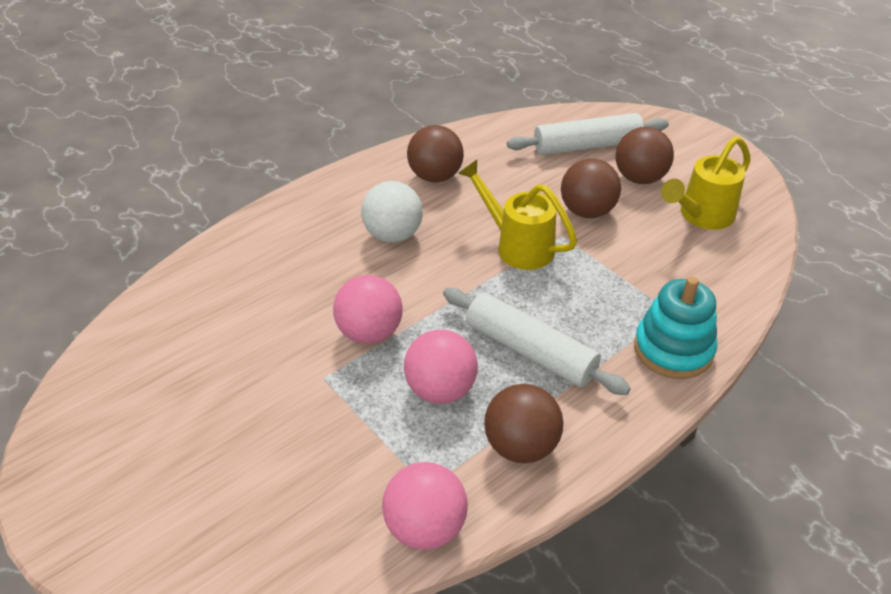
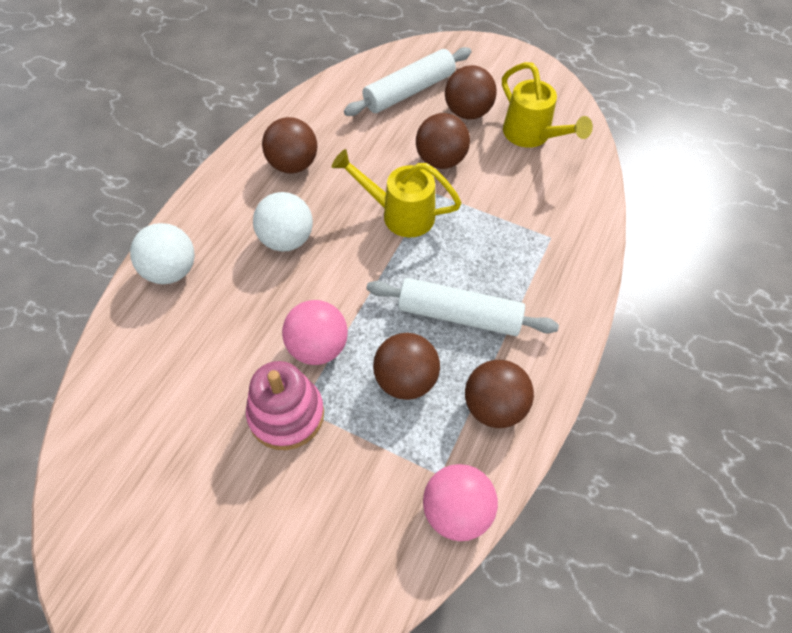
camera: 25 degrees left, 15 degrees up
(273, 229) = (171, 271): none -> white ball
(306, 379) = (286, 414): none -> pink stacking toy
(440, 390) = (405, 380): pink ball -> brown ball
(673, 349) = (567, 272): turquoise stacking toy -> none
(700, 216) = (532, 136): yellow watering can -> yellow watering can turned 60 degrees counterclockwise

